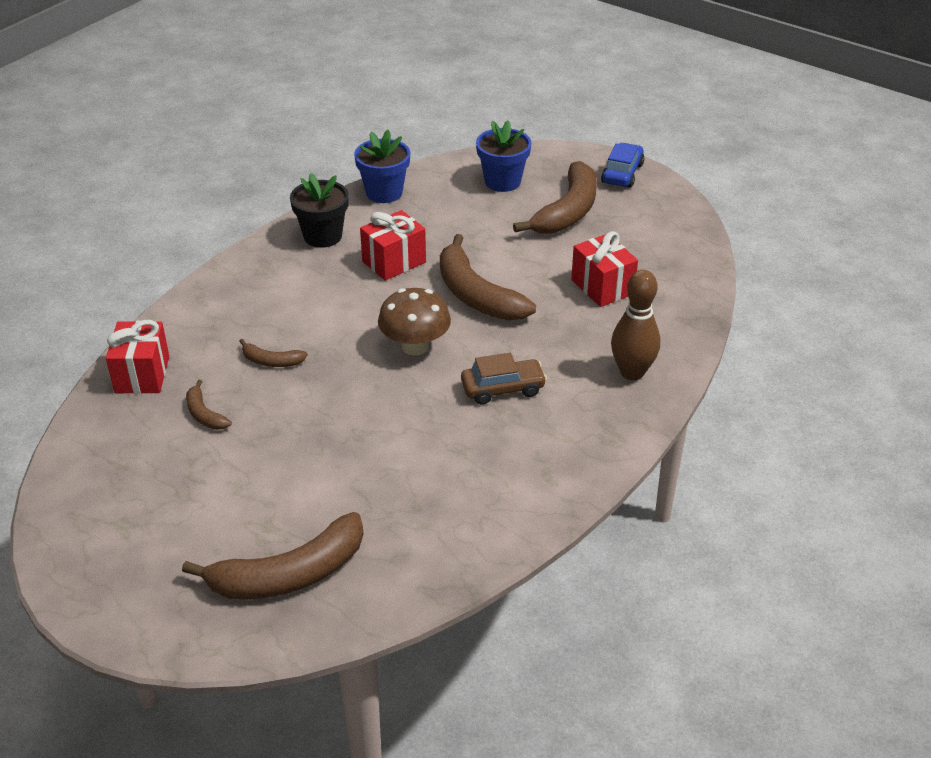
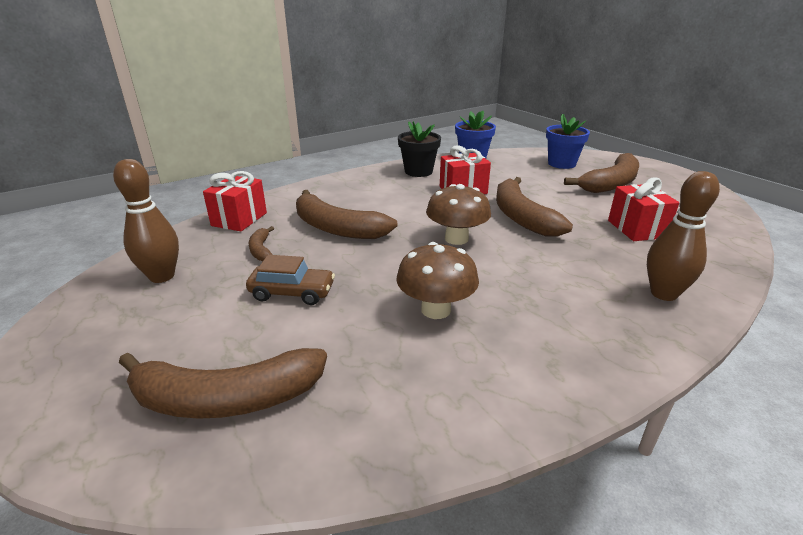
camera: 20 degrees right, 10 degrees down
(120, 475) = (162, 276): none -> brown bowling pin
(271, 361) = (337, 228): brown banana -> brown banana, size x2.11
(428, 443) = (436, 310): none -> brown mushroom
(503, 389) = (525, 281): brown car -> brown car (292, 293)
(622, 173) = (659, 171): blue car -> none

